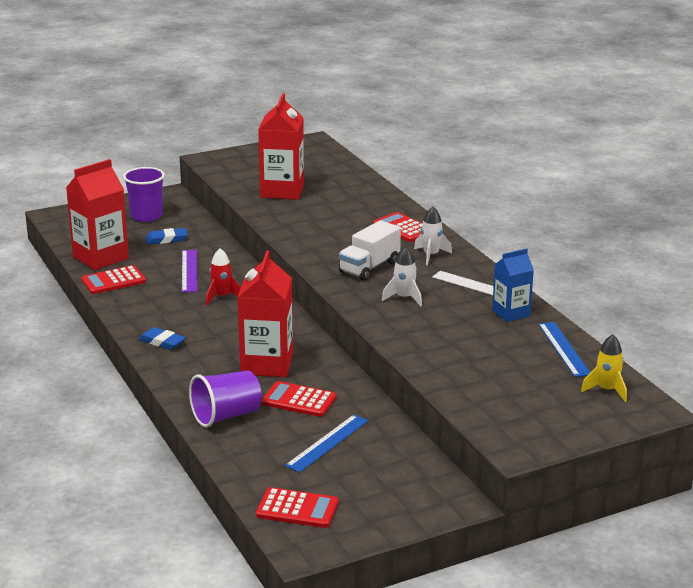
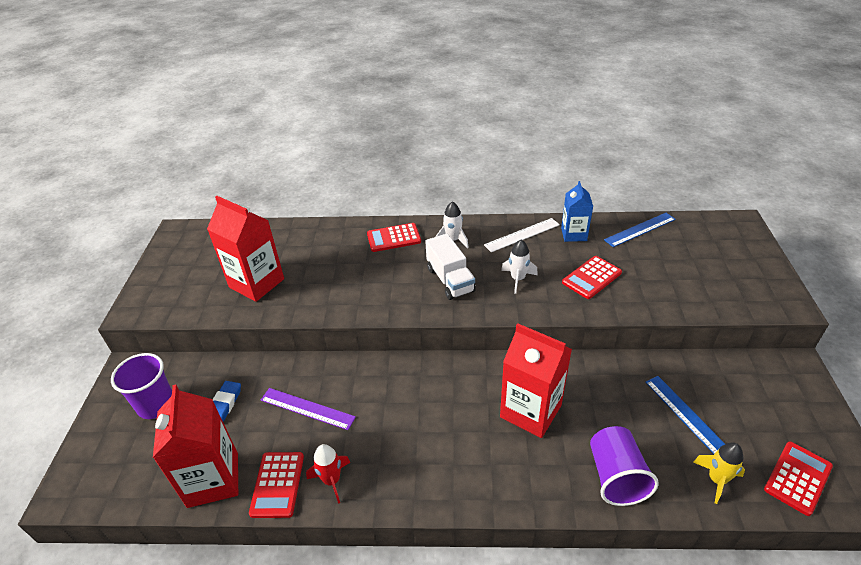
camera: 60 degrees left, 15 degrees up
(162, 342) = (442, 483): blue eraser -> none
(222, 297) = (380, 400): red rocket -> red rocket (332, 480)
(299, 400) = (606, 410): red calculator -> red calculator (591, 277)
(563, 349) = (640, 229): blue ruler -> blue ruler turned 45 degrees counterclockwise
(606, 390) = (707, 232): yellow rocket -> yellow rocket (716, 480)

